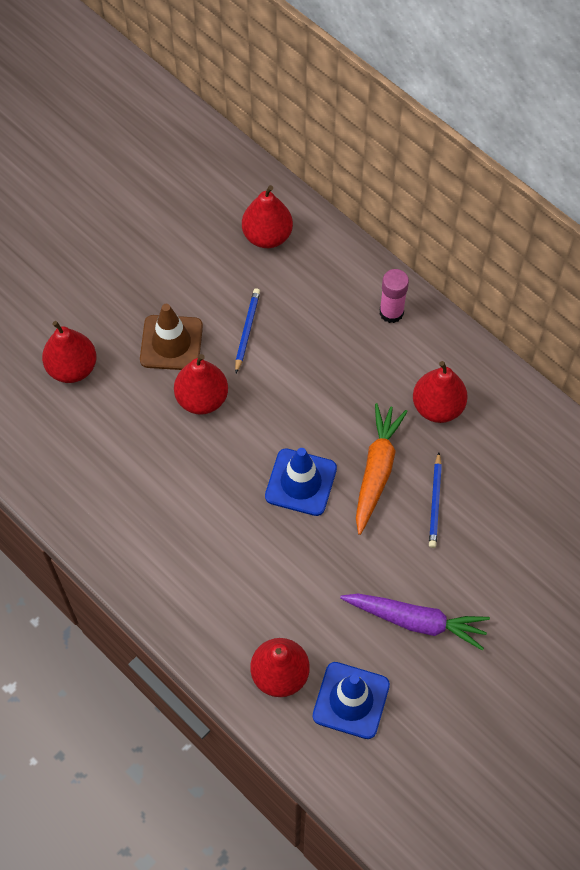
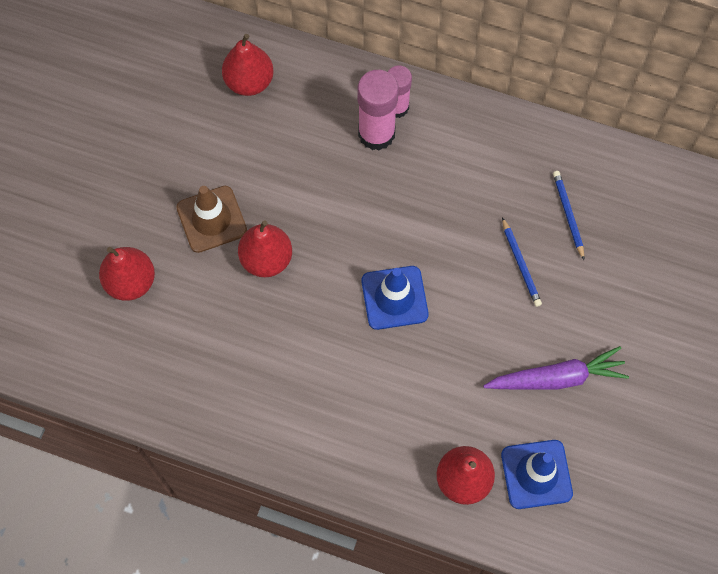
camera: 25 degrees left, 5 degrees up
(247, 330) = (275, 178): blue pencil -> blue pencil (568, 214)
(360, 328) = (376, 134): none -> pink glue stick
(376, 470) = (456, 258): orange carrot -> none
(437, 407) = (480, 176): red pear -> none

